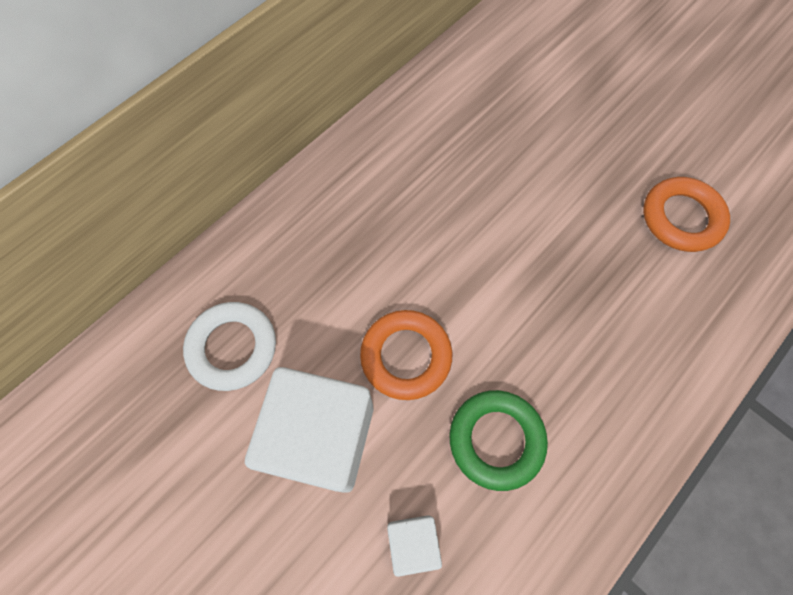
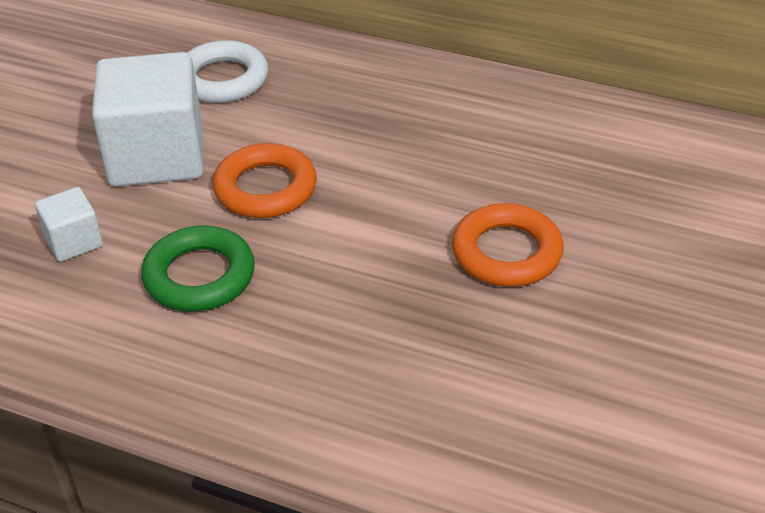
camera: 70 degrees right, 25 degrees down
(681, 218) = (594, 388): orange ring -> orange ring (506, 253)

